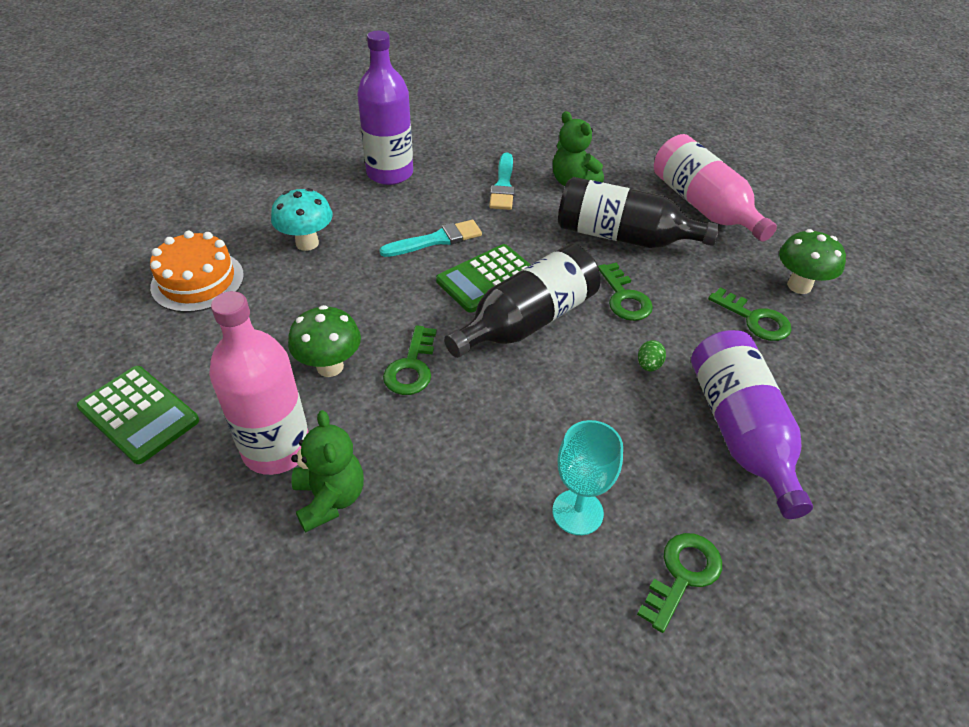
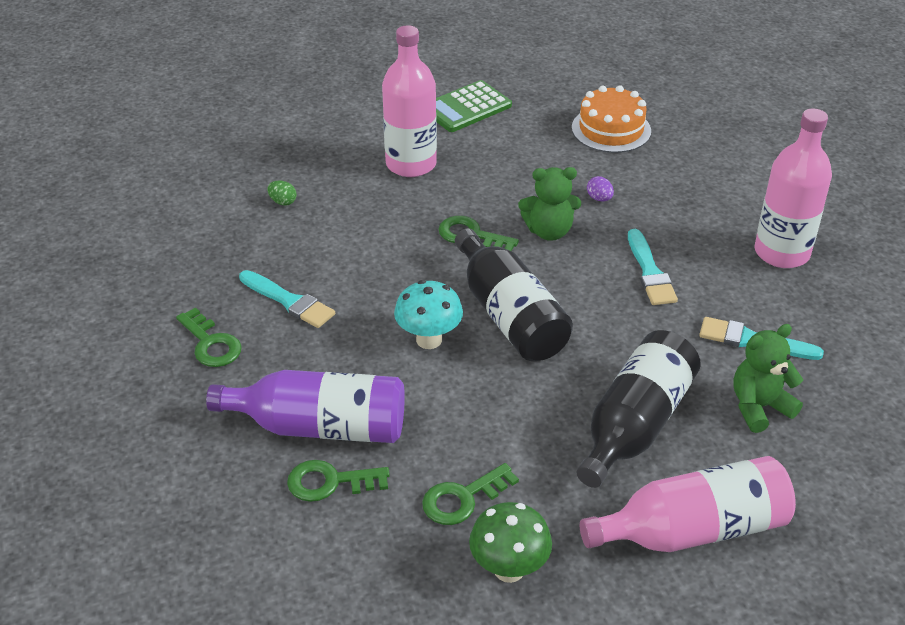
camera: 105 degrees right, 5 degrees down
(307, 243) = (656, 189): turquoise mushroom -> turquoise mushroom (429, 340)
(329, 279) = (599, 198): none -> purple egg
(330, 366) = (486, 192): green mushroom -> none
(330, 498) = (357, 185): green teddy bear -> green teddy bear (549, 231)
(390, 173) = (781, 253): purple bottle -> pink bottle
(487, 279) = (579, 299): green calculator -> none
(577, 512) = (289, 301): turquoise goblet -> turquoise brush
(624, 298) = (526, 396): green key -> green key (330, 482)
(649, 365) = (424, 387): green egg -> green egg (283, 202)

